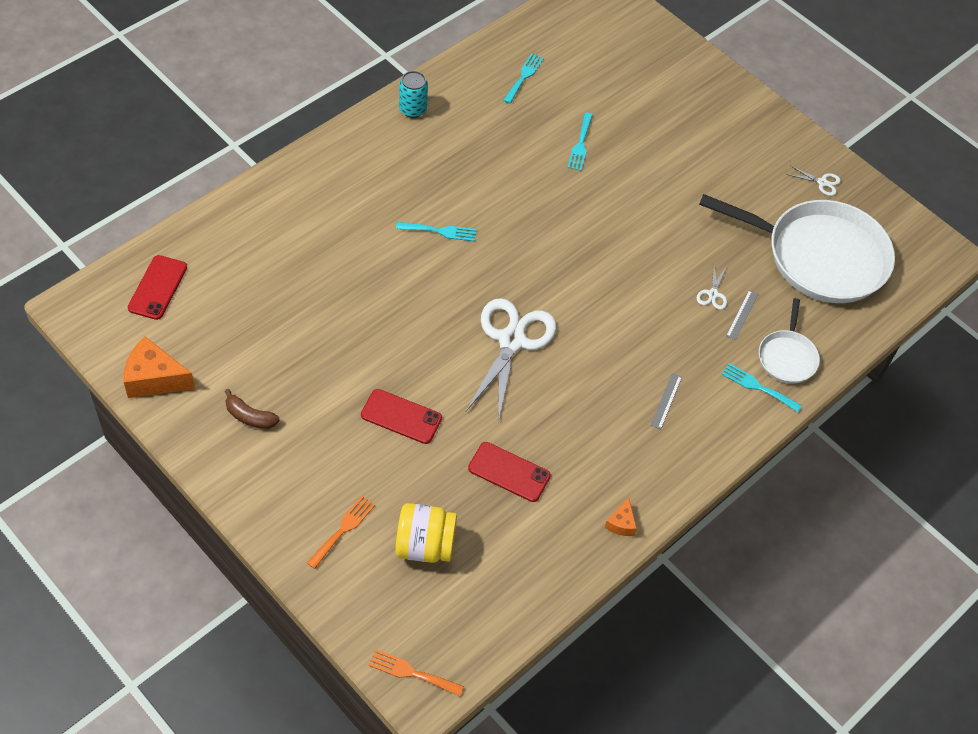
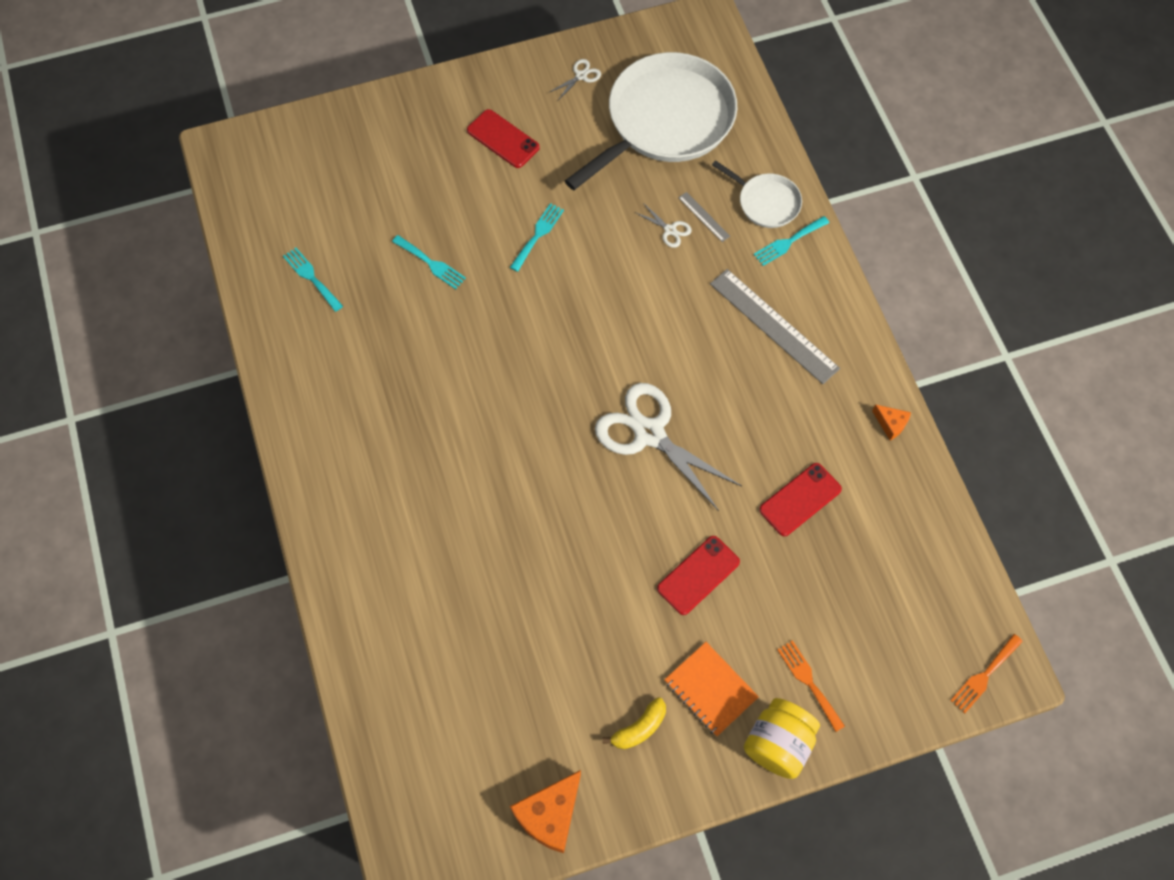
camera: 60 degrees left, 10 degrees up
(157, 287) = (426, 772): red phone -> red phone (503, 139)
(249, 416) = (639, 728): brown banana -> yellow banana
(304, 457) = (710, 689): none -> orange notebook
(413, 109) = (301, 406): turquoise can -> none
(424, 545) = (853, 610): yellow jar -> yellow jar (778, 744)
(440, 231) = (482, 445): turquoise fork -> turquoise fork (538, 234)
(666, 400) = (773, 326): grey ruler -> grey ruler, size x2.23

